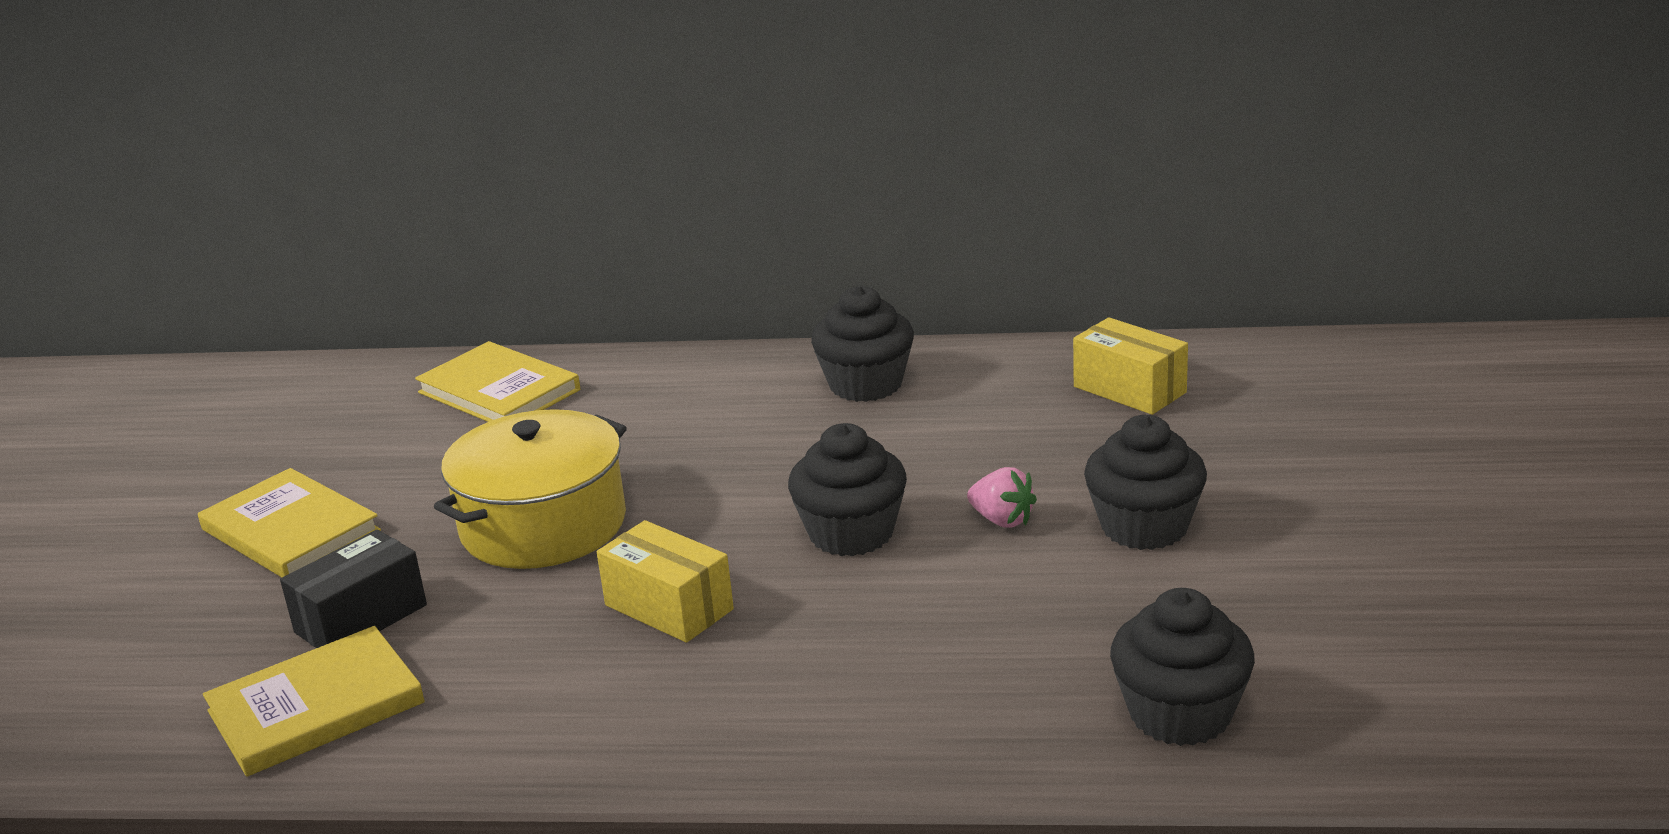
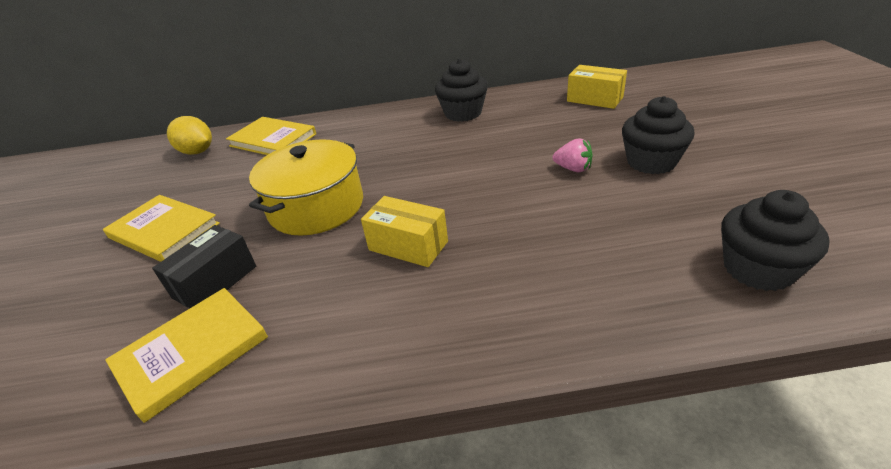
camera: 10 degrees left, 10 degrees up
(360, 396) = (197, 152): none -> yellow lemon
(851, 533) = (494, 187): black cupcake -> none

